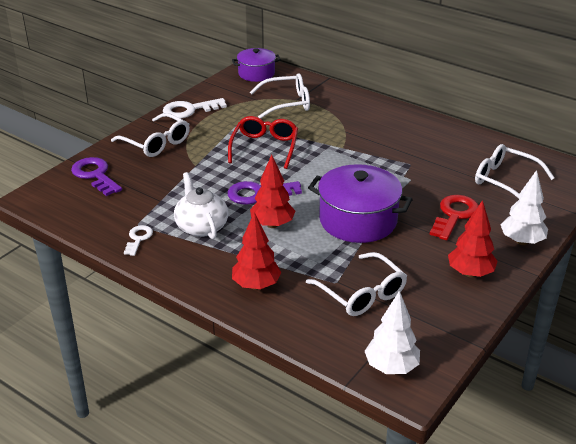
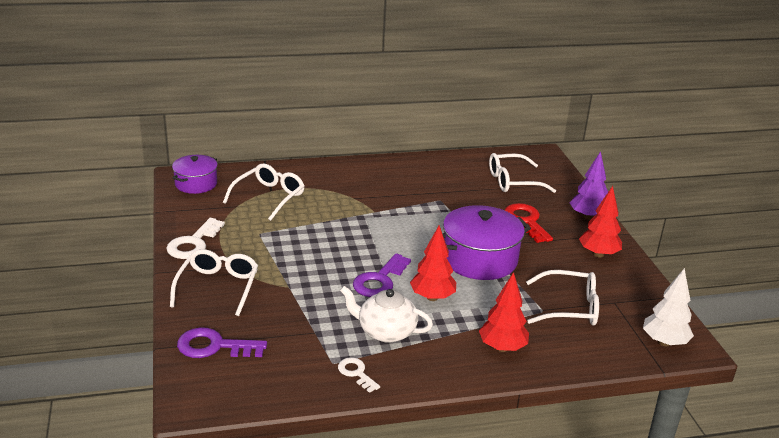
camera: 50 degrees left, 5 degrees down
(156, 143) = (217, 287): white glasses -> white glasses turned 75 degrees counterclockwise
(264, 147) = (317, 242): red glasses -> none
(521, 241) = (587, 217): white tree -> purple tree

